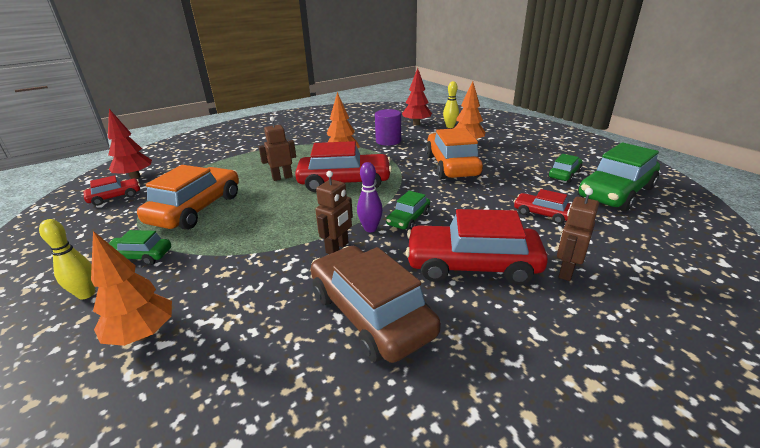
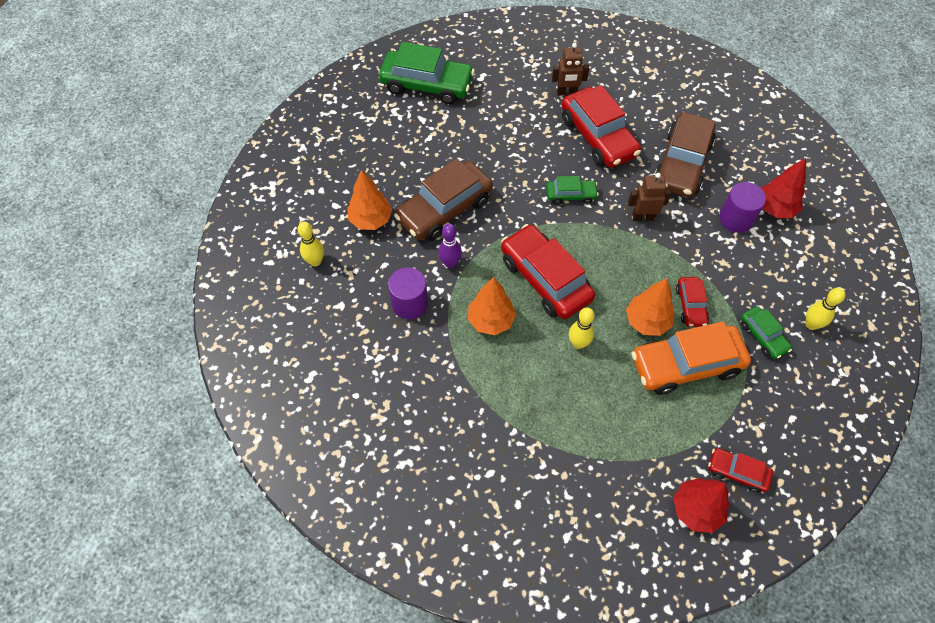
camera: 125 degrees left, 30 degrees up
(143, 334) = (794, 256): orange tree -> orange tree (647, 321)
(249, 314) = (735, 219): none -> purple cylinder
(282, 177) = (578, 343): brown robot -> yellow bowling pin
(370, 229) = (604, 211): purple bowling pin -> purple bowling pin (450, 263)
(416, 124) = (323, 306): red tree -> red tree (775, 209)
(451, 166) = (444, 209): orange car -> brown car
(542, 214) = (499, 119): red car -> red car (690, 305)
(564, 174) = (409, 121): green car -> none

